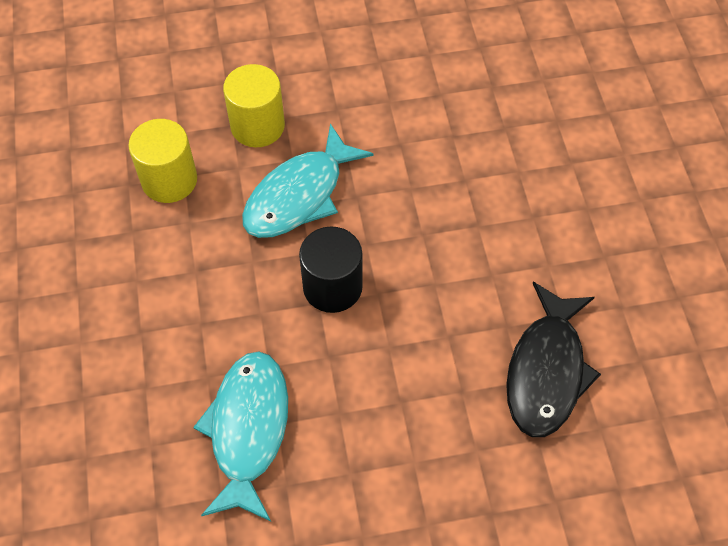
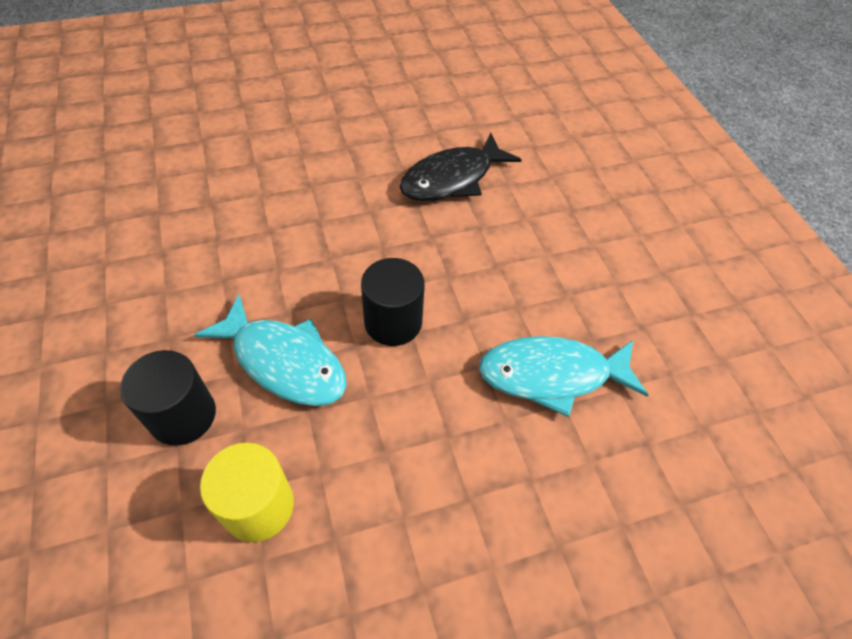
camera: 100 degrees left, 5 degrees down
(257, 126) = (183, 415): yellow cylinder -> black cylinder
(546, 371) = (452, 179): black fish -> black fish turned 135 degrees clockwise

